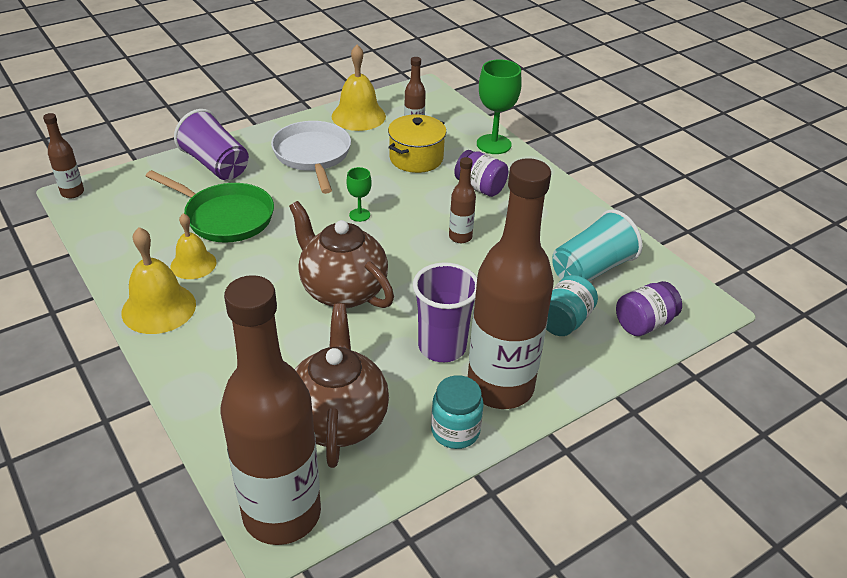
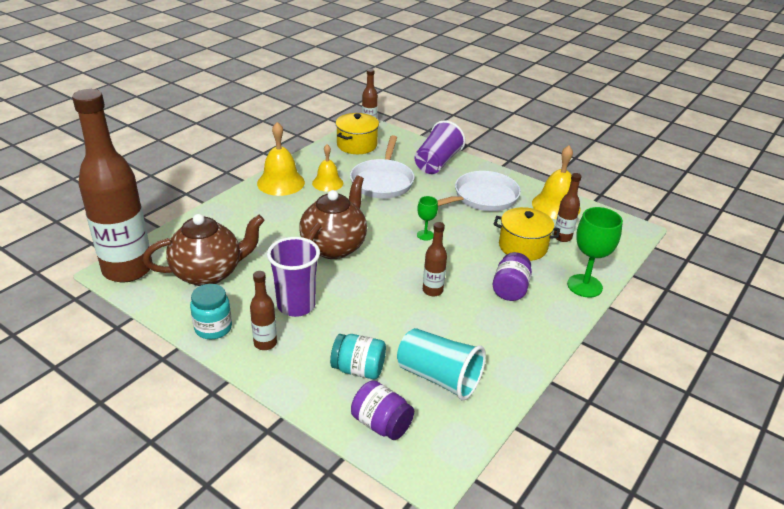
camera: 70 degrees right, 5 degrees down
(117, 216) = (357, 145): none -> yellow pot
(225, 217) = (382, 181): green pan -> white pan
(500, 387) = (265, 343): brown bottle -> brown bottle, size x0.42

